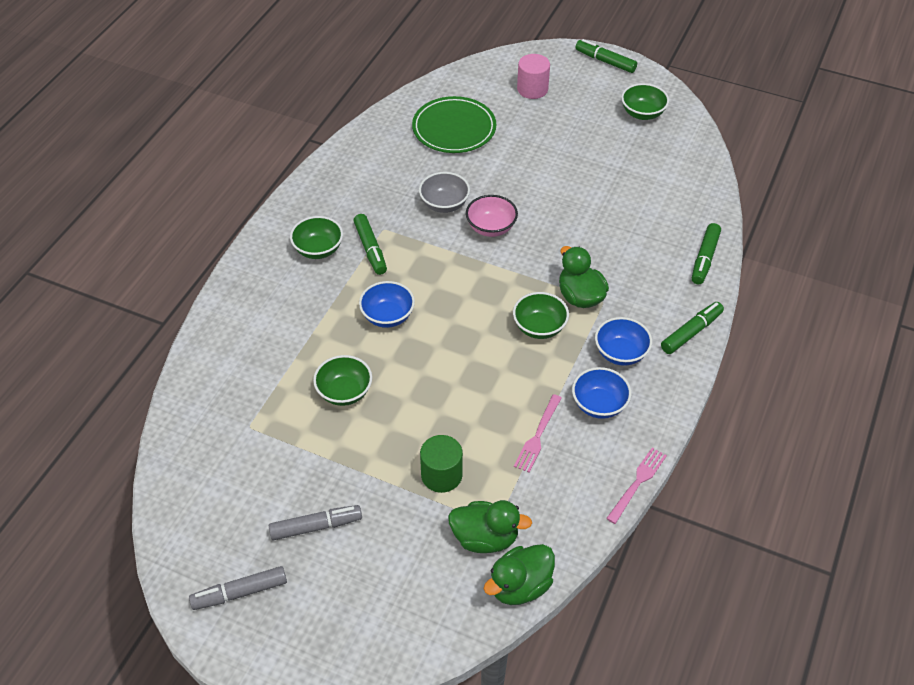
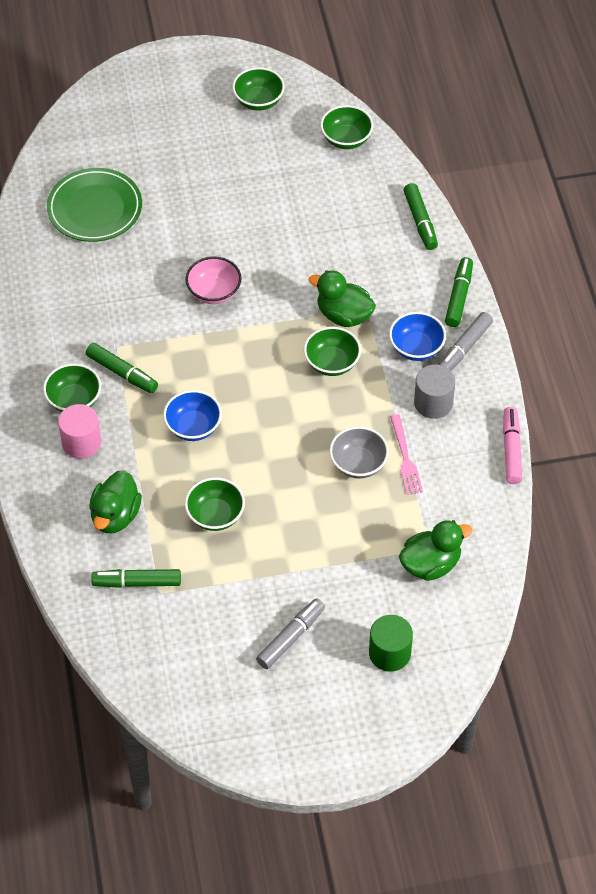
camera: 35 degrees left, 5 degrees up
(240, 593) = (276, 724): grey marker -> grey marker (464, 348)
(441, 475) = (355, 536): green cylinder -> green cylinder (389, 653)
(444, 204) = (152, 292): grey bowl -> grey bowl (358, 464)
(520, 586) = (486, 584): green duck -> green duck (115, 516)
(532, 89) = (135, 127): pink cylinder -> pink cylinder (81, 443)
(599, 405) = (433, 403): blue bowl -> grey cylinder
(605, 61) = (180, 60): green marker -> green marker (137, 582)
(638, 482) = (511, 449): pink fork -> pink marker
(691, 170) = (346, 139): none -> green bowl

